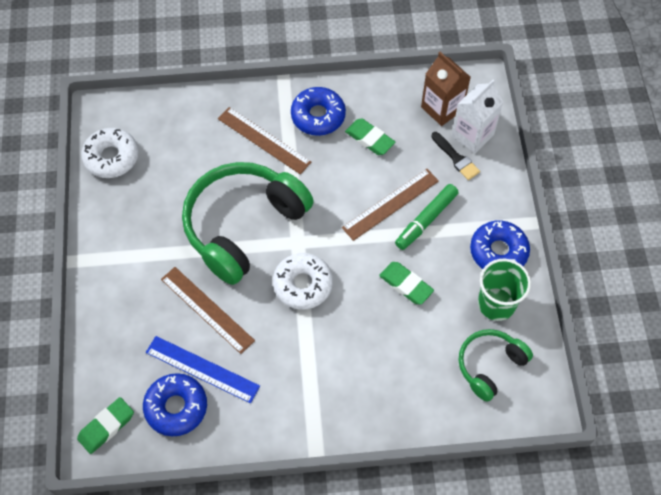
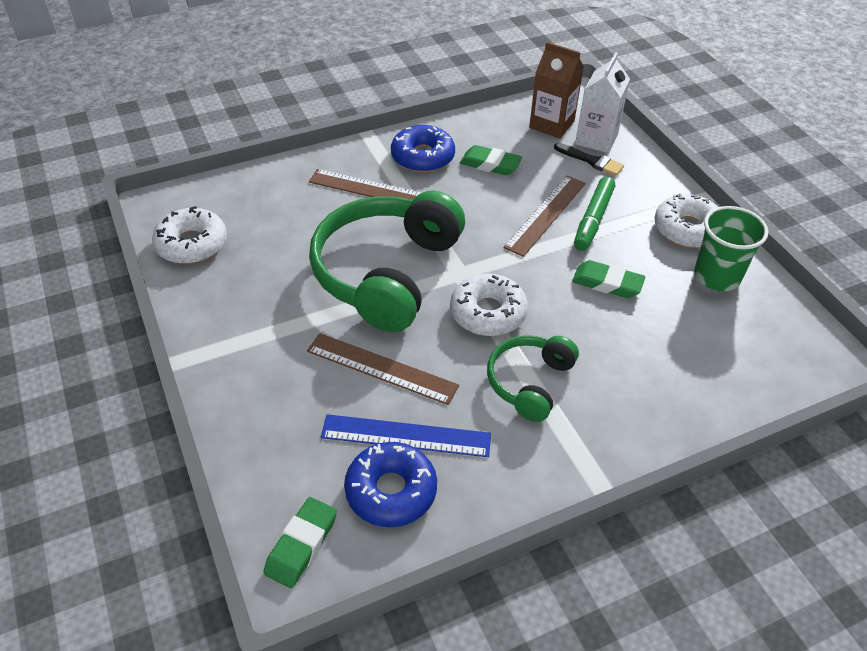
camera: 20 degrees left, 15 degrees down
(490, 365) = (749, 336): green headphones -> green headphones (529, 382)
(498, 251) = (687, 229): blue donut -> white donut

